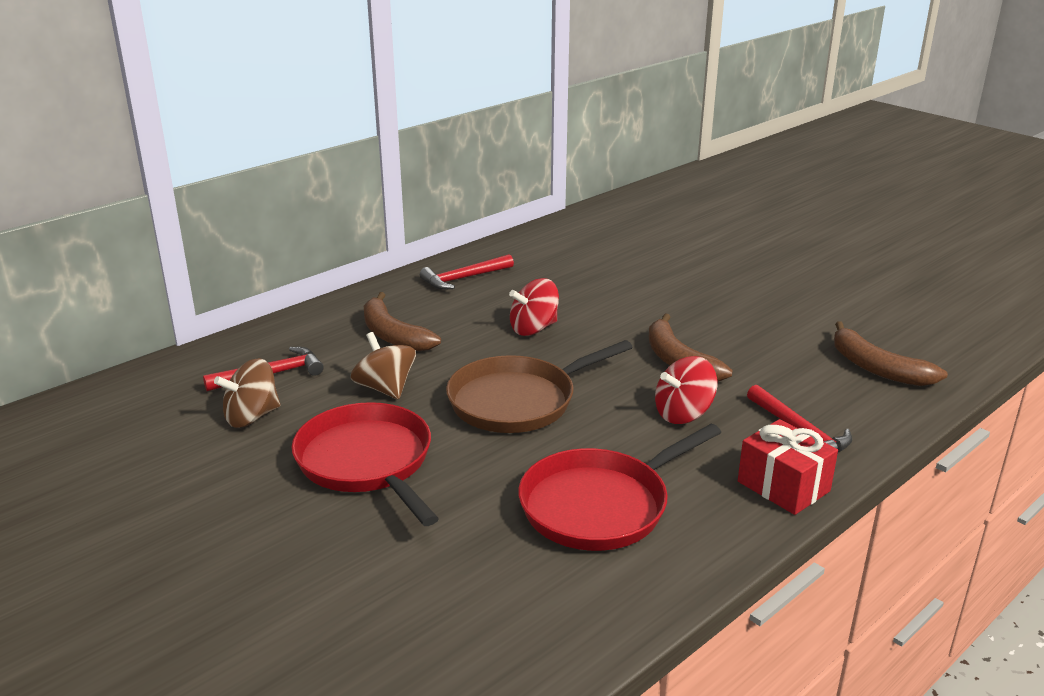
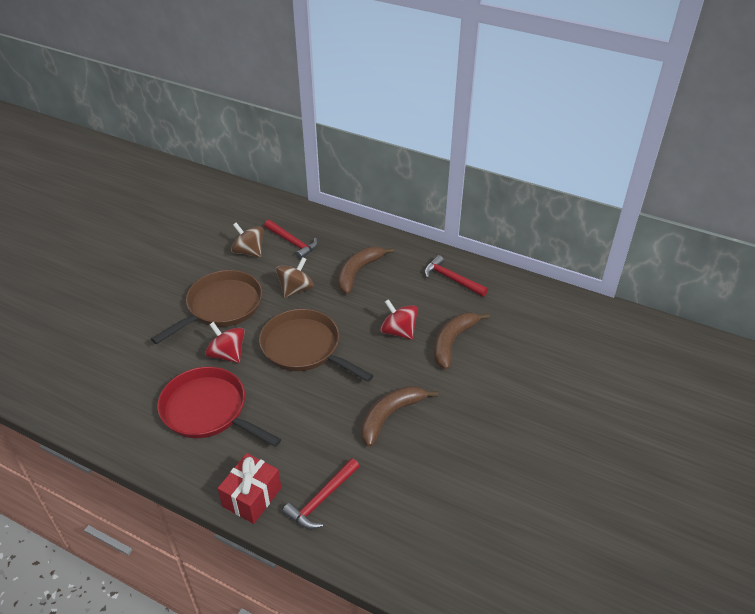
camera: 70 degrees right, 15 degrees up
(367, 462) = (221, 306): red pan -> brown pan
(683, 414) = (320, 431): red spinning top -> red spinning top (227, 354)
(876, 368) = (437, 542): brown banana -> brown banana (452, 342)

